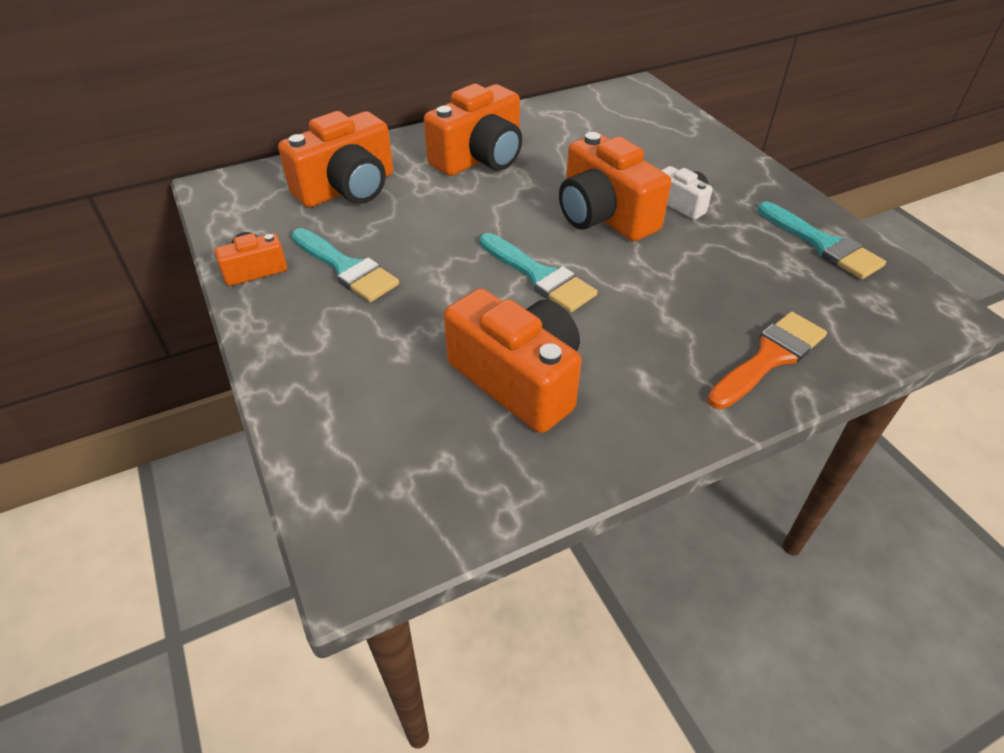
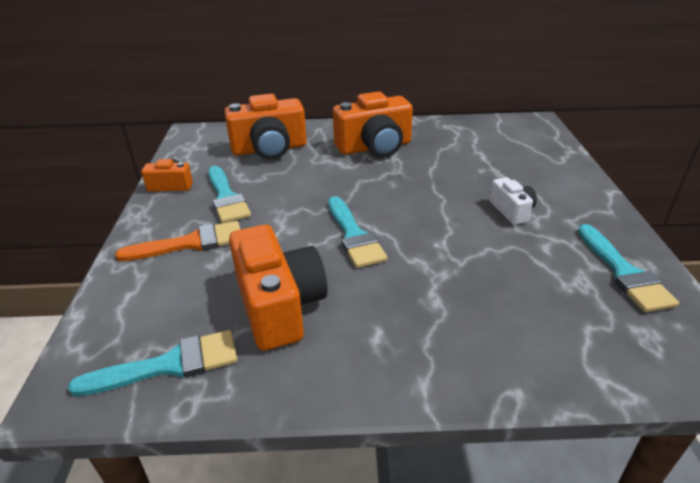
camera: 25 degrees right, 10 degrees down
(450, 484) = (169, 365): none -> turquoise brush
(604, 216) = (438, 205): orange camera -> none
(769, 357) = (502, 353): orange brush -> orange brush (191, 243)

